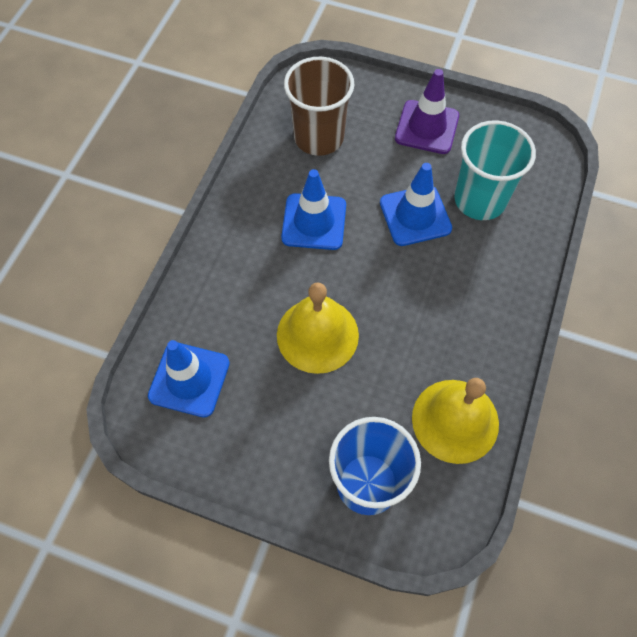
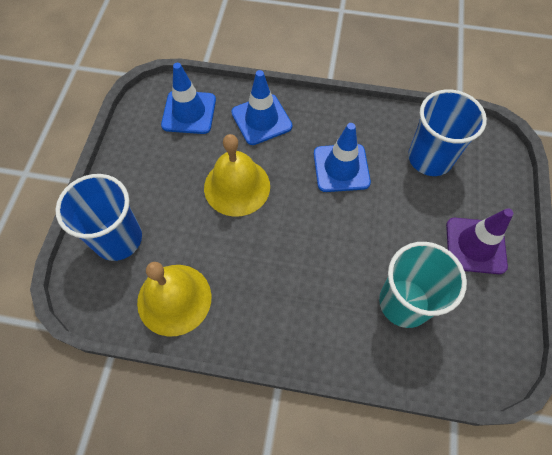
camera: 80 degrees right, 0 degrees up
(319, 137) = (430, 158): brown cup -> blue cup
(415, 215) = (369, 246): blue traffic cone -> blue traffic cone (261, 119)

